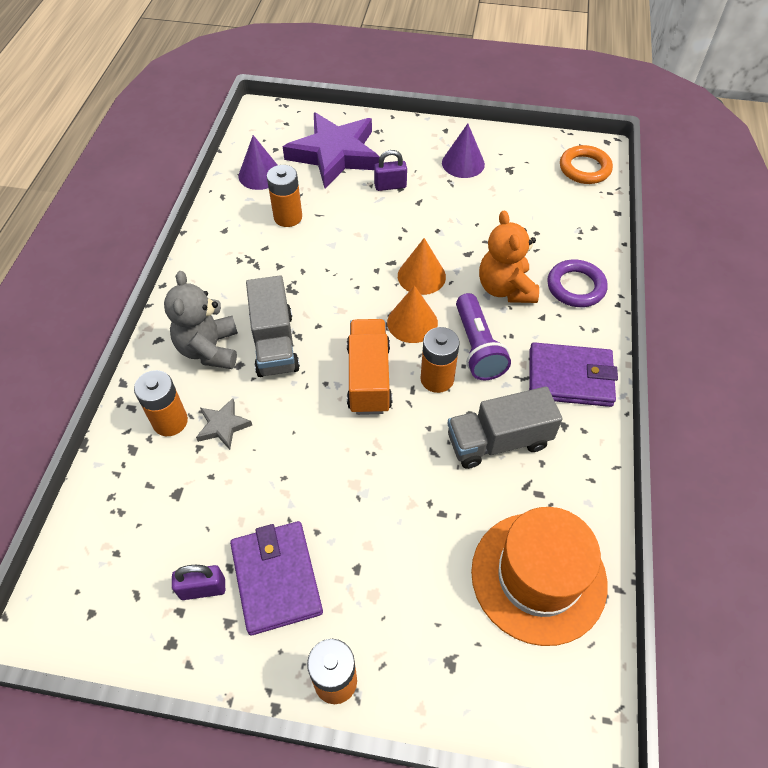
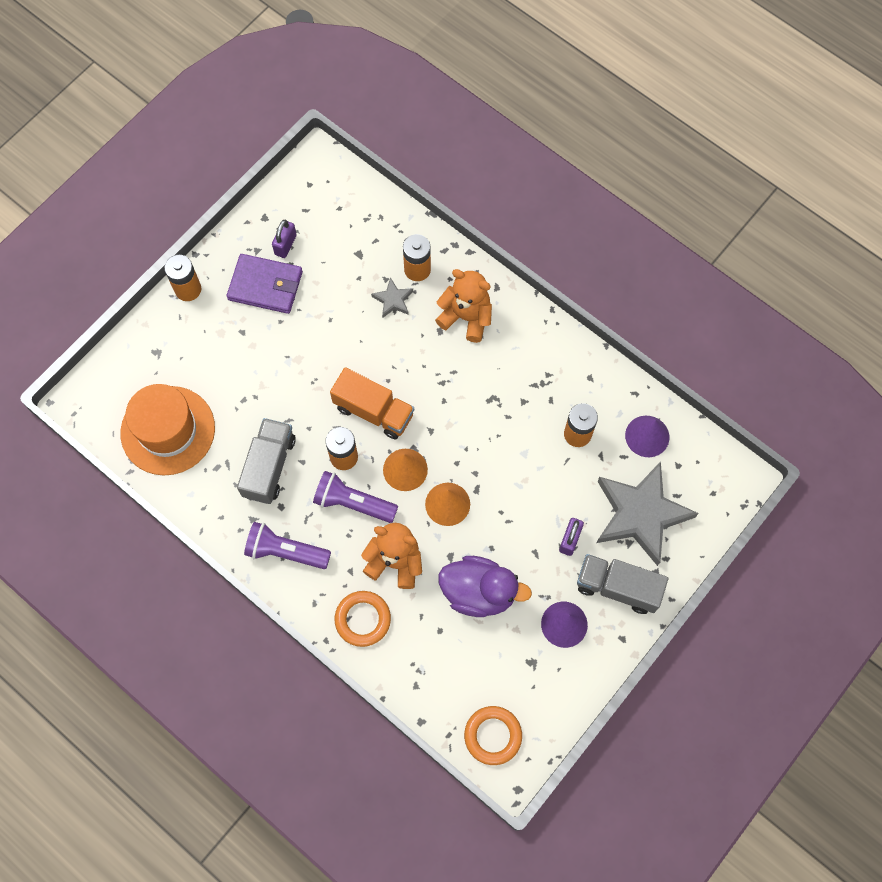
camera: 120 degrees right, 15 degrees up
(209, 349) = (466, 317): grey teddy bear -> orange teddy bear
(274, 343) = (445, 363): grey truck -> grey truck (617, 587)
(335, 154) = (640, 514): purple star -> grey star
(482, 222) = (479, 592): none -> purple duck
(570, 378) = (285, 551): purple wallet -> purple flashlight
(576, 287) = (363, 619): purple ring -> orange ring

